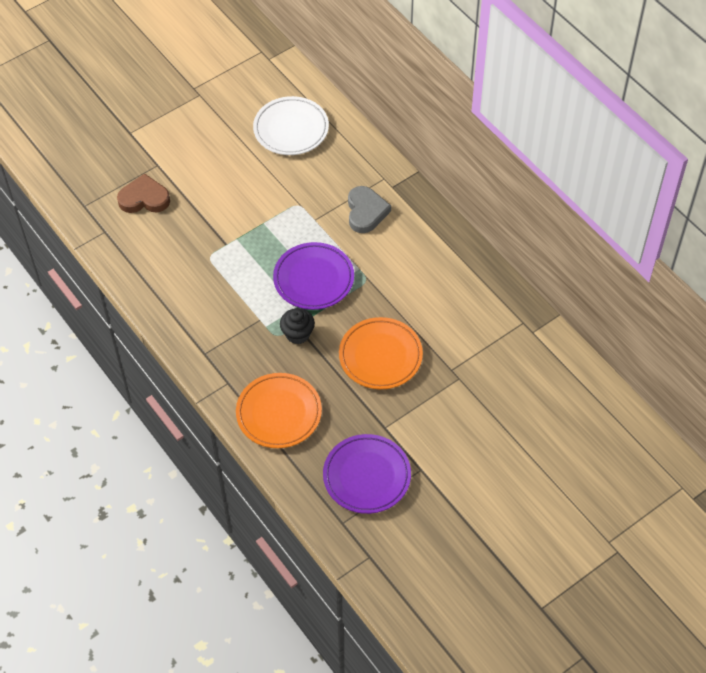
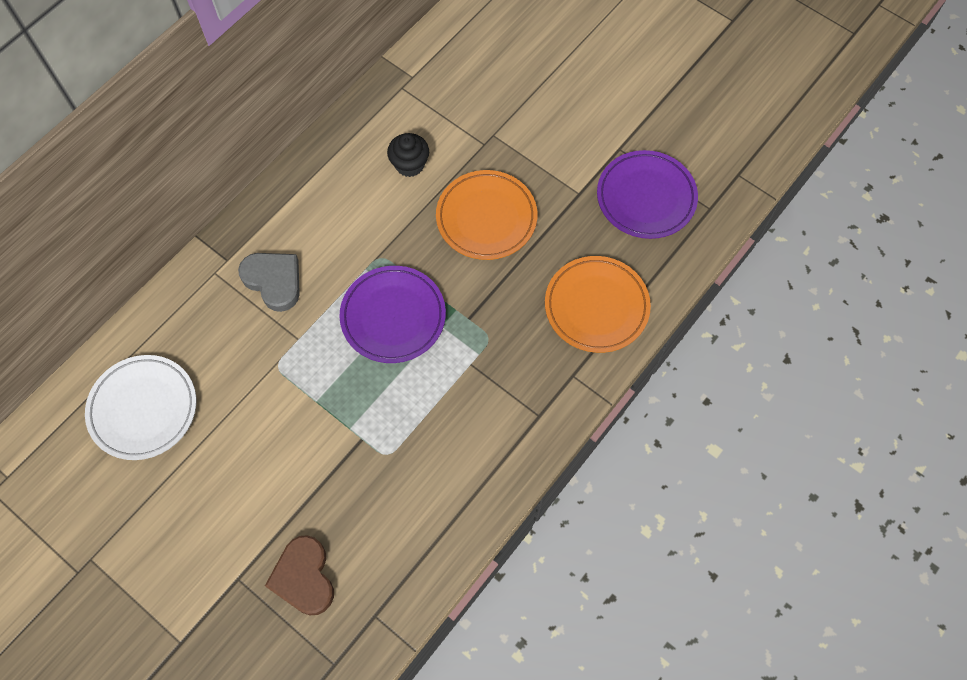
camera: 105 degrees left, 10 degrees up
(298, 334) = (480, 314): black cupcake -> black cupcake (409, 164)
(366, 212) = (274, 281): grey heart -> grey heart turned 60 degrees clockwise

